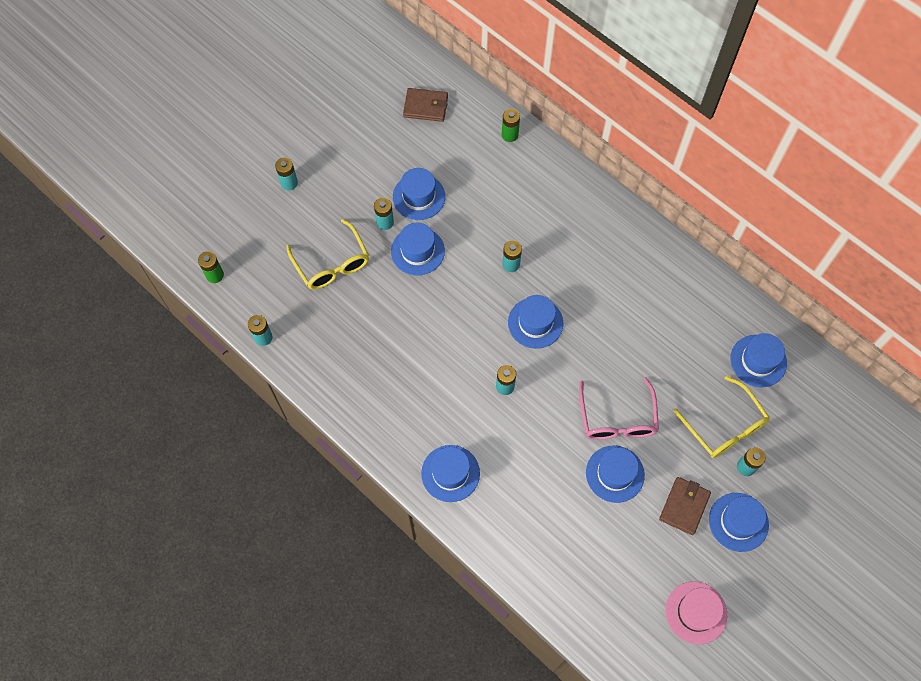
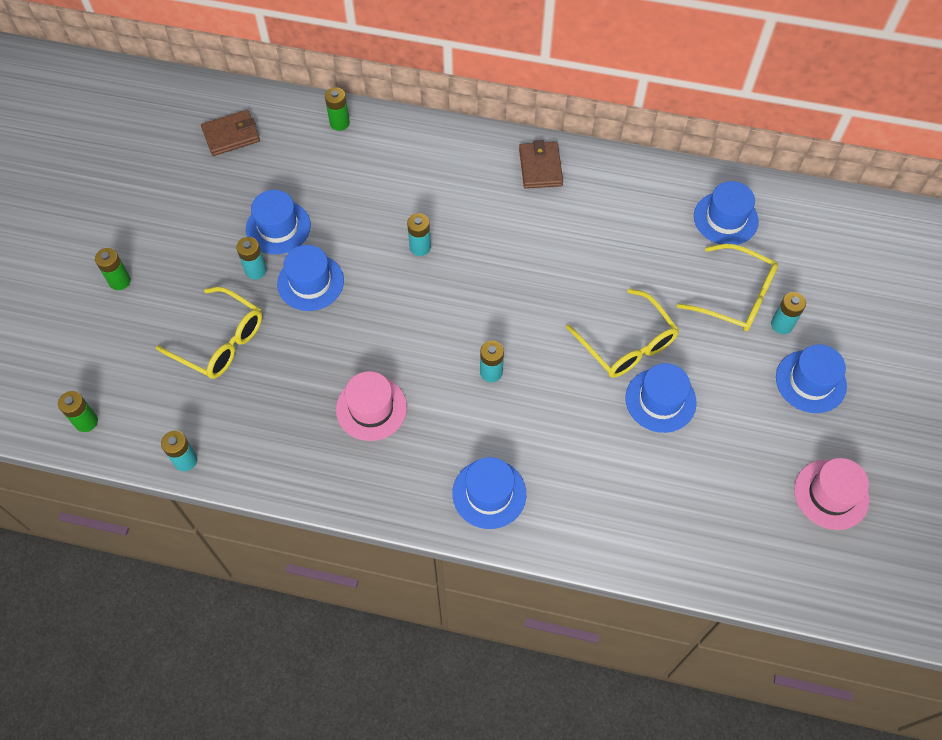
camera: 30 degrees left, 5 degrees down
(289, 183) = (120, 281): turquoise battery -> green battery
(406, 367) = (371, 408): none -> pink hat
(535, 323) = (482, 292): blue hat -> none
(617, 418) = (627, 344): pink glasses -> yellow glasses
(684, 506) = (749, 395): brown wallet -> brown wallet (540, 167)

